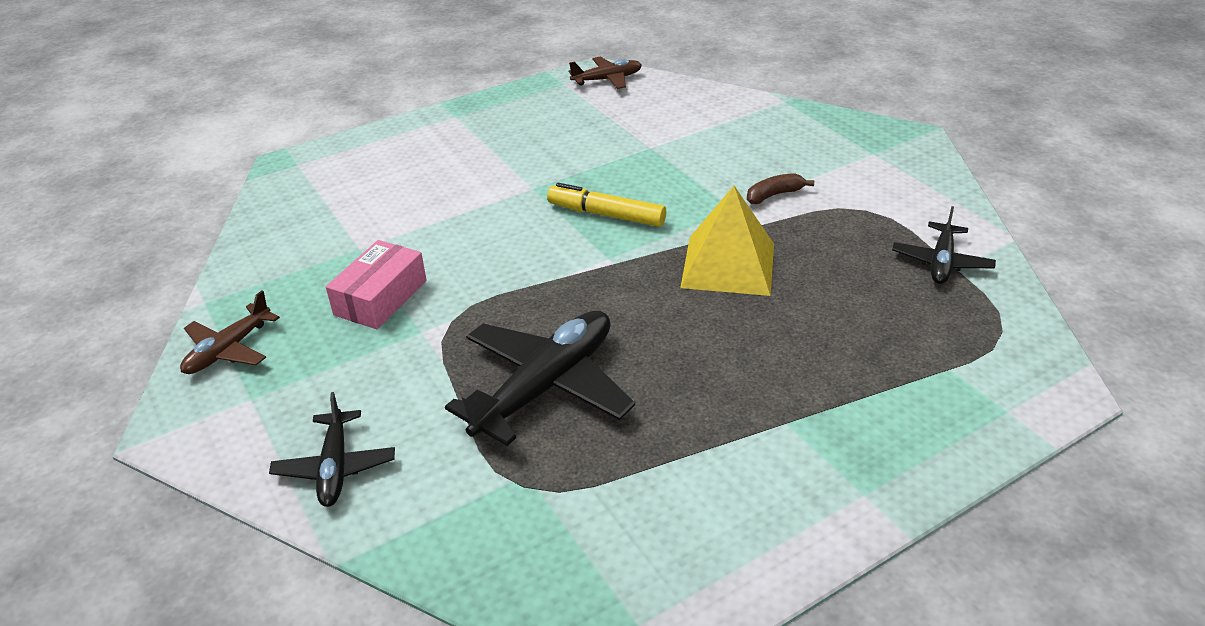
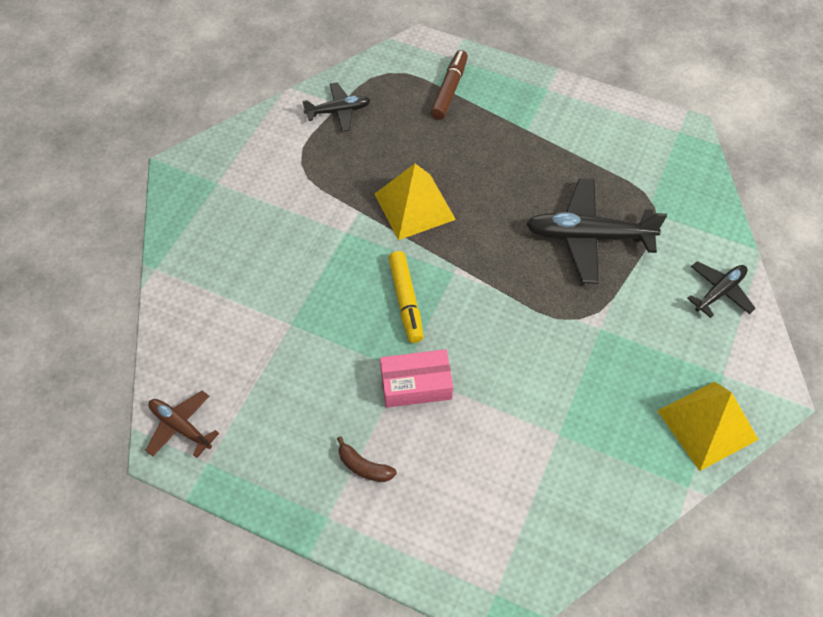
camera: 125 degrees left, 20 degrees up
(228, 350) = (707, 425): brown plane -> yellow pyramid
(380, 297) = (593, 375): pink box -> pink box (416, 384)
(774, 195) = (314, 216): brown banana -> brown banana (364, 466)
(927, 376) = (449, 90): none -> brown marker

